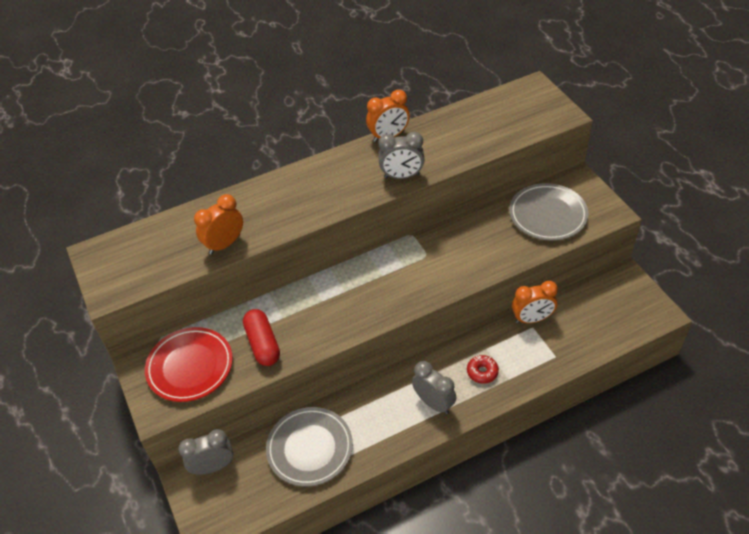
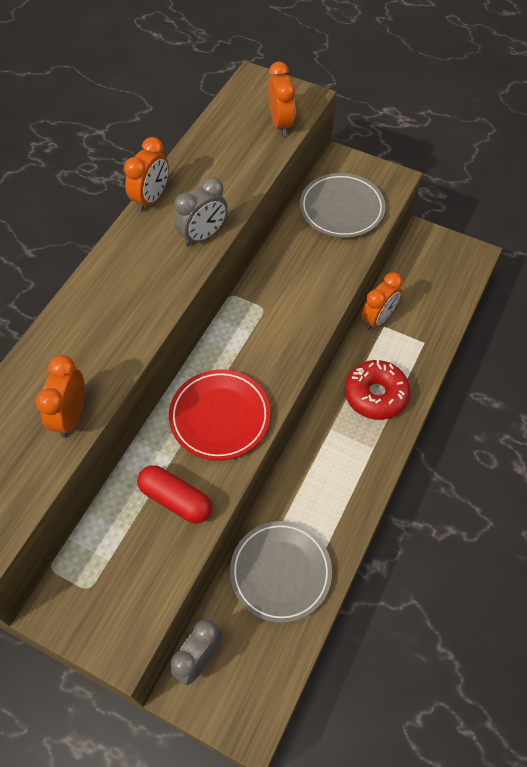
camera: 40 degrees left, 10 degrees up
(190, 367) = (116, 576): red plate -> red plate (220, 417)
(434, 403) = (357, 451): grey clock -> none
(482, 372) = (375, 395): red donut -> red donut, size x1.88
(526, 126) = (280, 124): none -> orange clock

